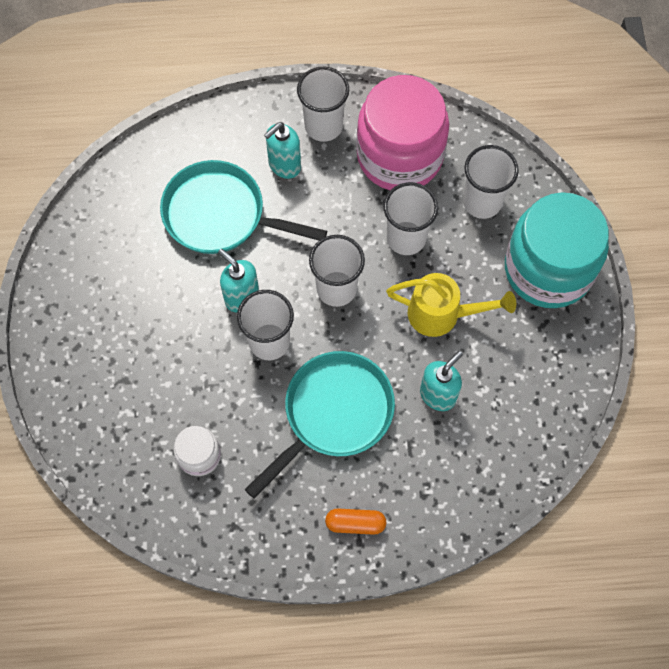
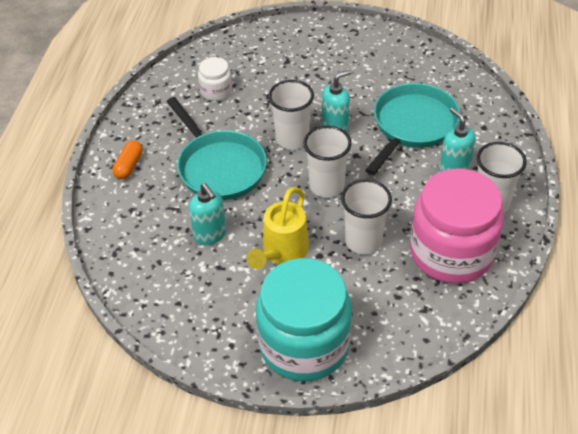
camera: 105 degrees right, 20 degrees down
(482, 202) = (389, 306): white cup -> none

